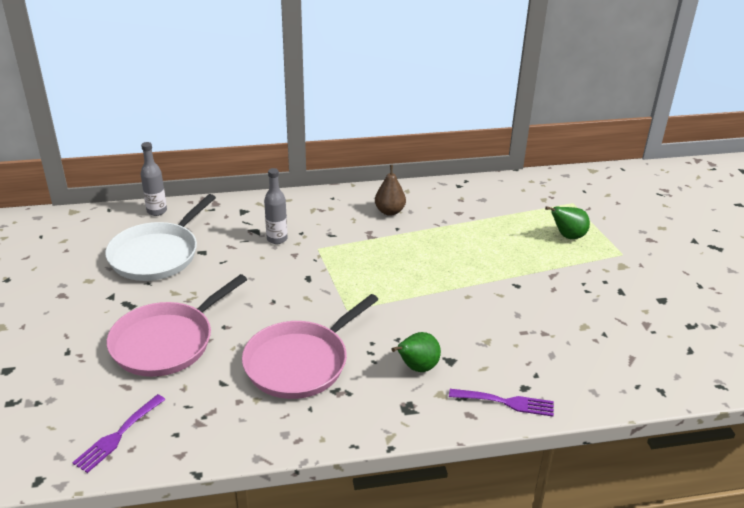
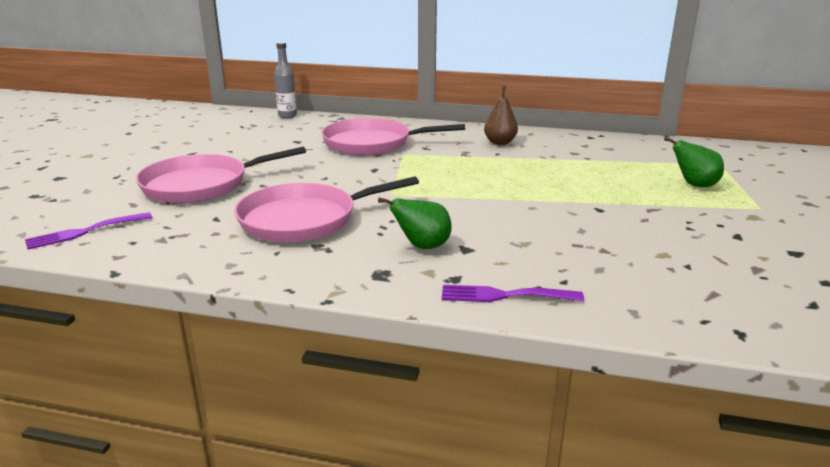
camera: 25 degrees right, 10 degrees down
(157, 255) = (258, 137): white pan -> none
(277, 239) = (371, 143): grey bottle -> pink pan
(506, 402) = (504, 295): purple fork -> purple fork turned 150 degrees clockwise

